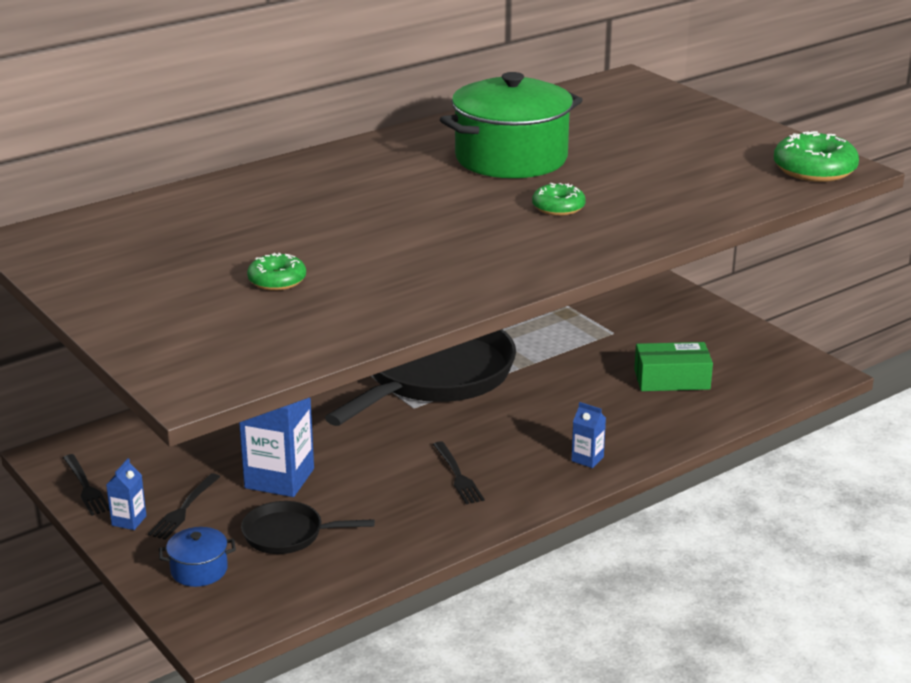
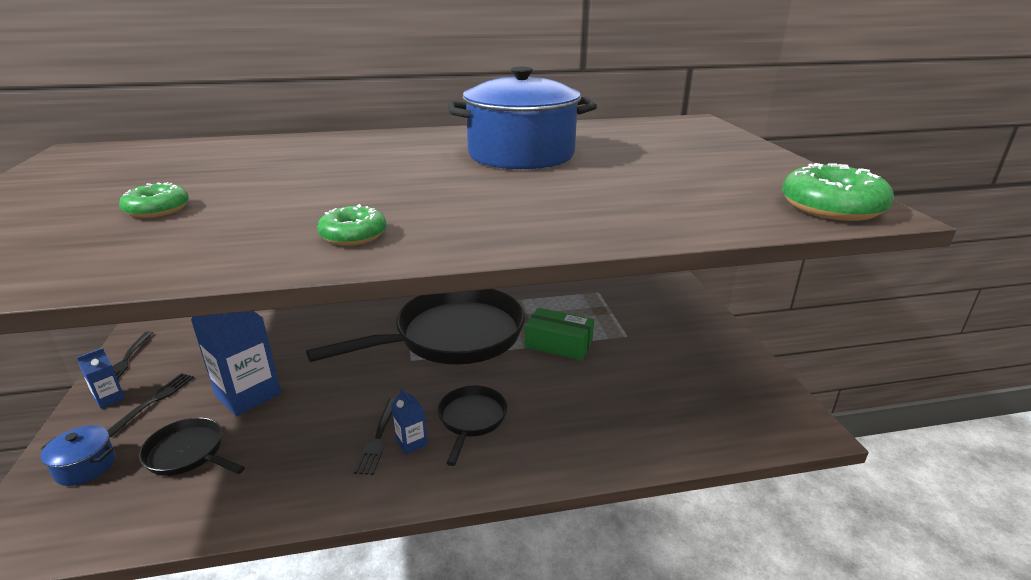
camera: 25 degrees right, 0 degrees up
(184, 509) = (154, 401): black fork -> black fork turned 150 degrees clockwise
(511, 158) = (521, 155): green pot -> blue pot
(529, 440) = (471, 420): none -> black pan
(558, 207) = (506, 196): green donut -> green donut (353, 235)
(587, 459) = (505, 458): blue carton -> blue carton (411, 442)
(672, 379) = (648, 394): green box -> green box (558, 344)

